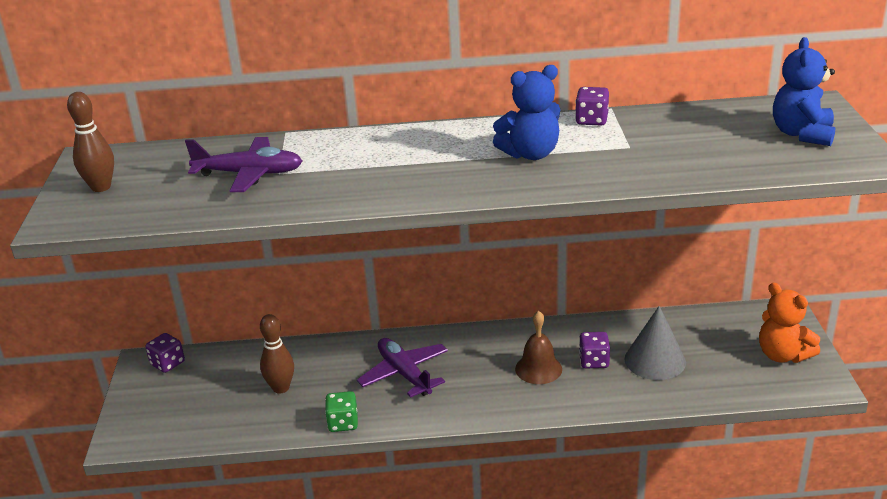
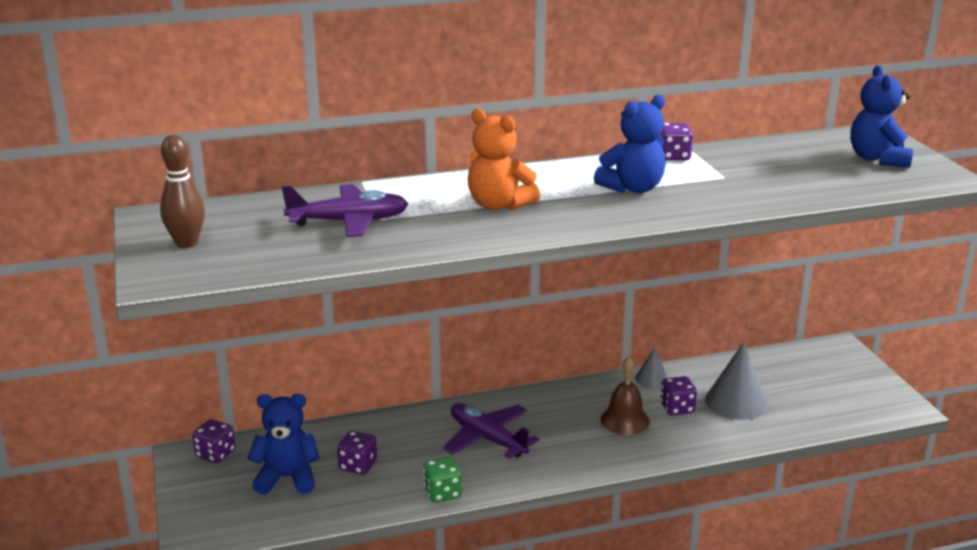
camera: 15 degrees left, 5 degrees down
(217, 393) = (287, 478): none -> blue teddy bear
(281, 388) = (358, 465): brown bowling pin -> purple dice
(582, 328) = (652, 378): none -> grey cone
(782, 355) = (854, 385): orange teddy bear -> orange teddy bear (498, 205)

